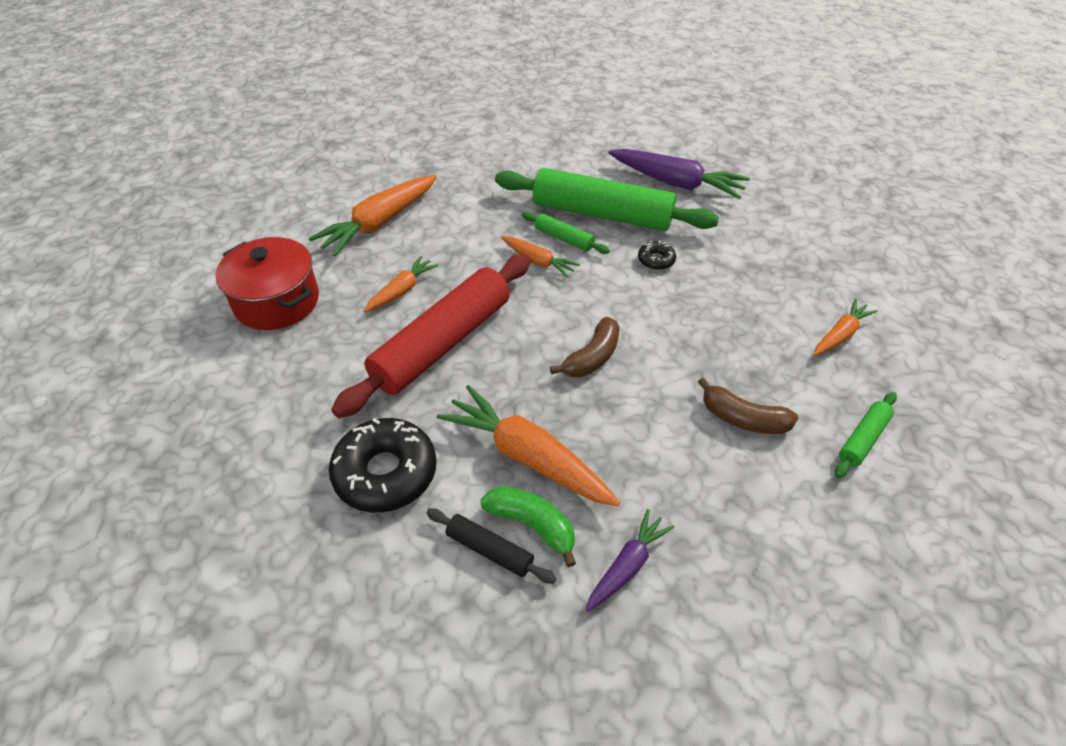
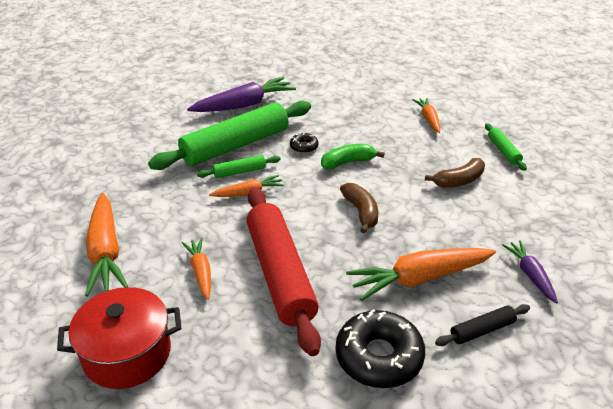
camera: 55 degrees left, 10 degrees down
(532, 525) = (475, 301): green banana -> green banana (348, 162)

